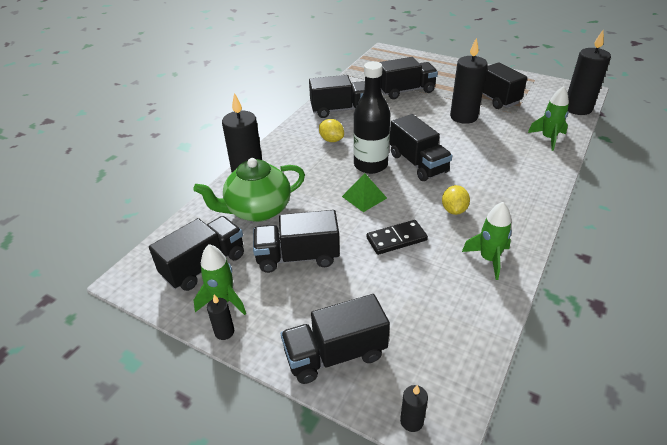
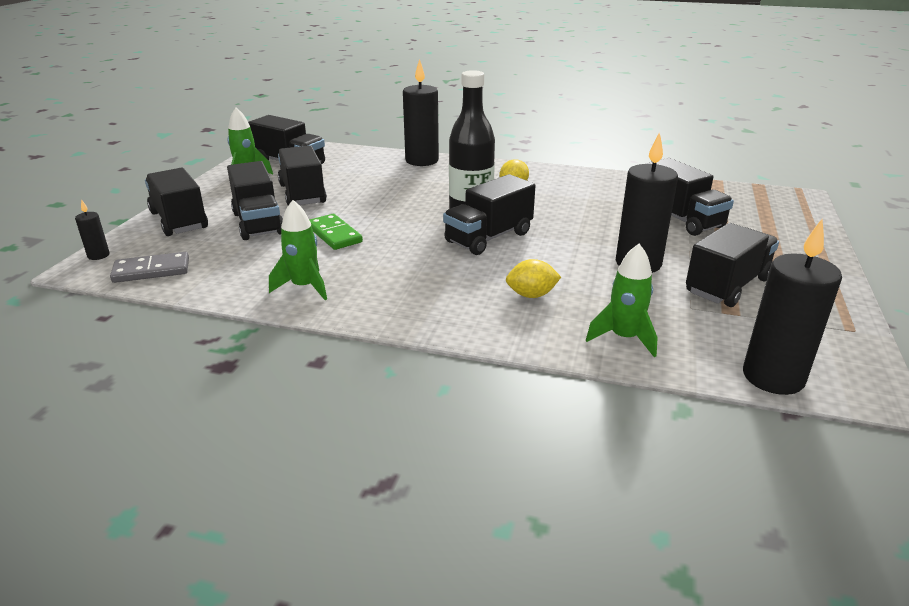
camera: 75 degrees right, 10 degrees down
(224, 332) = (213, 180): black candle -> none
(257, 210) = (369, 171): green teapot -> none
(340, 110) = (588, 185): black truck -> black truck (258, 223)
(364, 197) = (405, 213): green pyramid -> none
(396, 239) = (334, 234): black domino -> green domino
(452, 365) = (151, 270): none -> grey domino
(454, 210) = (395, 263): yellow lemon -> yellow lemon (531, 295)

